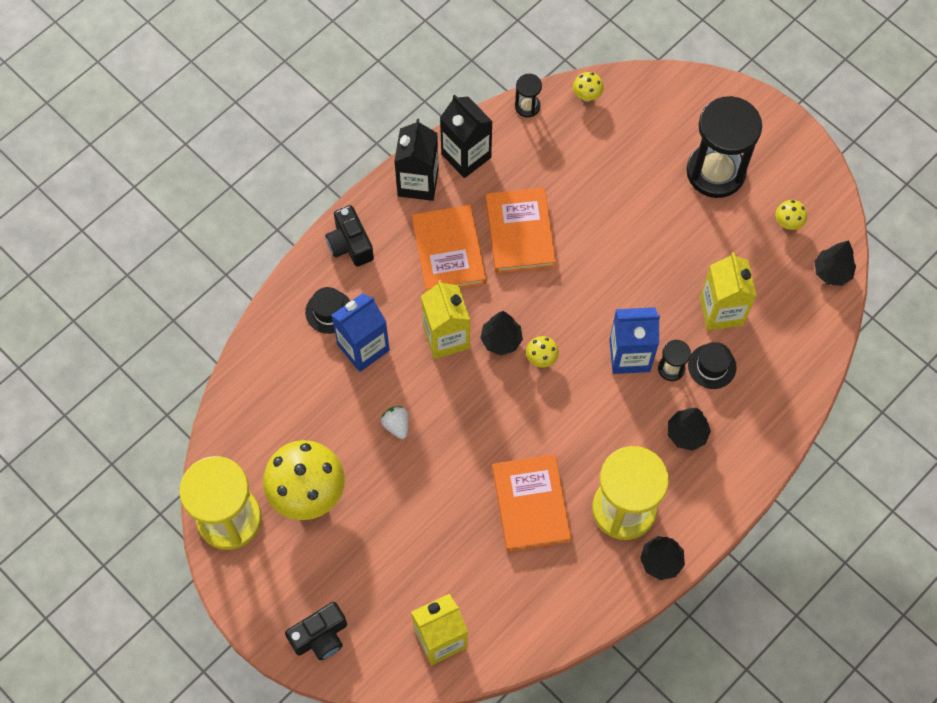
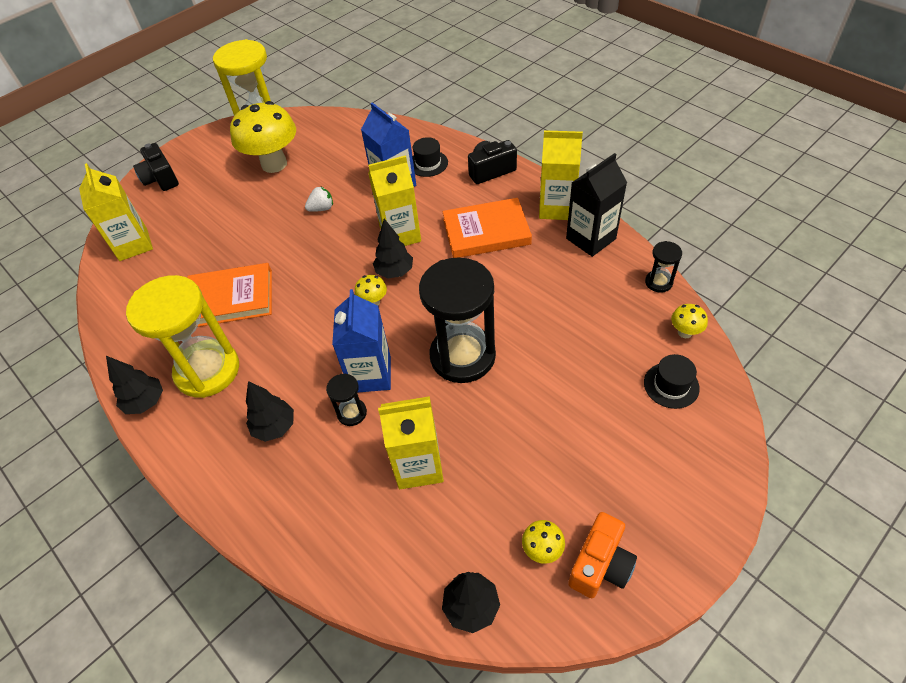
camera: 95 degrees right, 15 degrees down
(418, 182) = (556, 208): black carton -> yellow carton
(520, 233) = (509, 281): orange book -> none
(712, 366) = (350, 454): black hat -> black hat (671, 385)
(715, 172) = (607, 463): black hourglass -> black hourglass (462, 356)
(796, 186) = (600, 565): none -> orange camera

